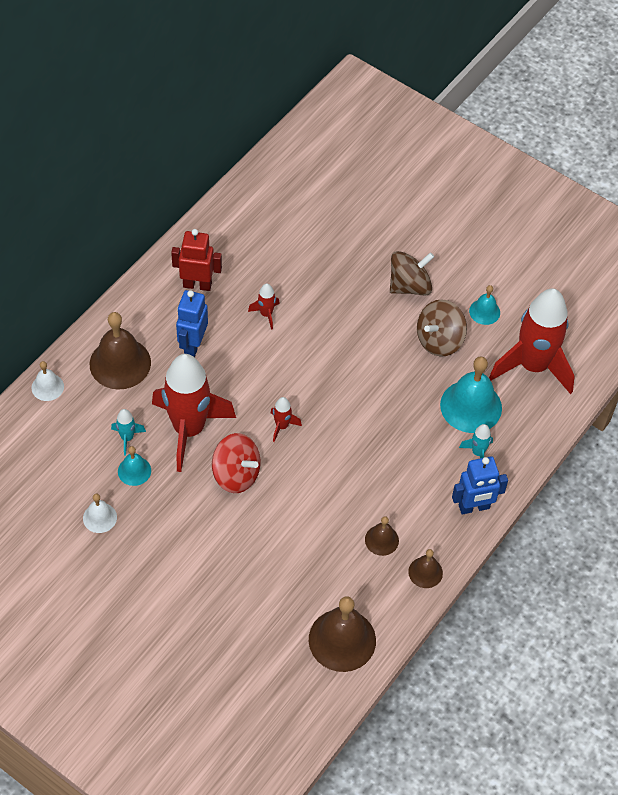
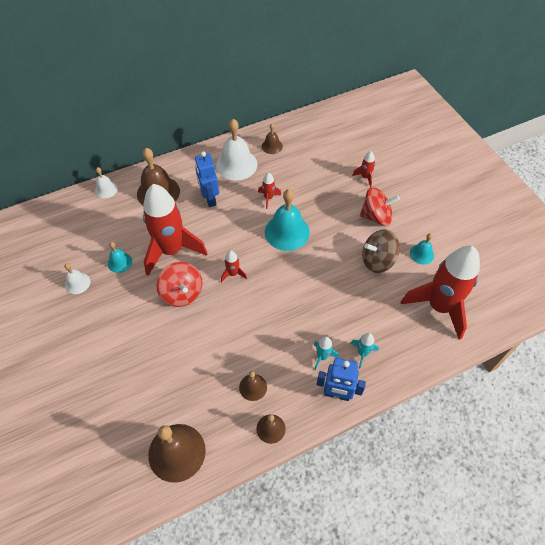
camera: 30 degrees right, 0 degrees up
(127, 438) = (130, 239): turquoise rocket -> turquoise rocket (322, 357)
(193, 345) = (209, 199): blue robot -> blue robot turned 60 degrees counterclockwise
(197, 285) = (236, 164): red robot -> white bell
(227, 241) = (272, 146): none -> brown bell
(369, 239) = (365, 177): none -> red rocket
(409, 286) = (376, 216): brown spinning top -> red spinning top
(471, 406) = (376, 316): turquoise bell -> turquoise bell (287, 232)

